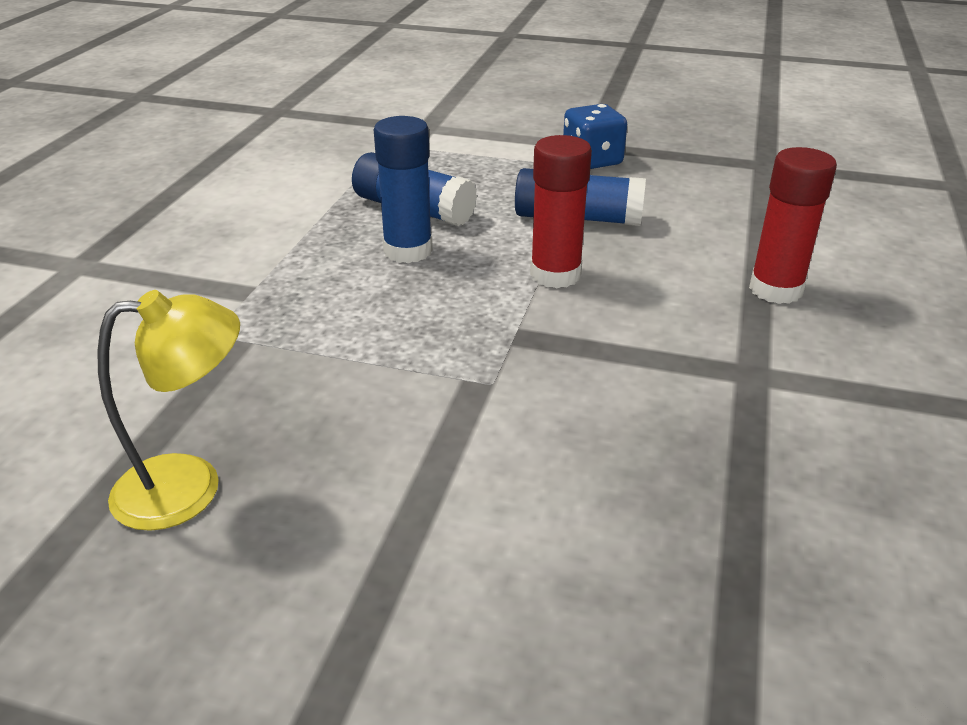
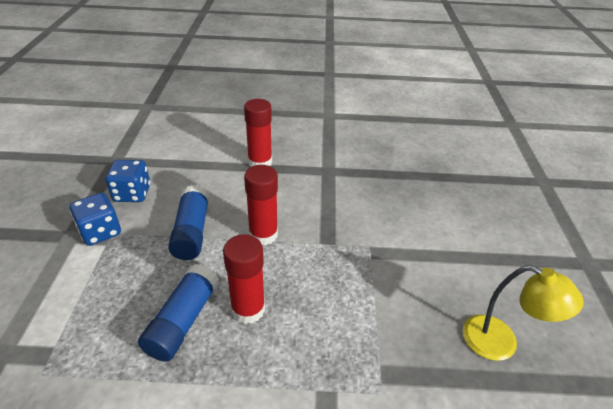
camera: 105 degrees left, 5 degrees up
(190, 487) = (501, 343): yellow lamp -> yellow lamp turned 150 degrees clockwise
(408, 251) = (248, 309): blue glue stick -> red glue stick
(675, 177) = (132, 194): none -> blue dice

